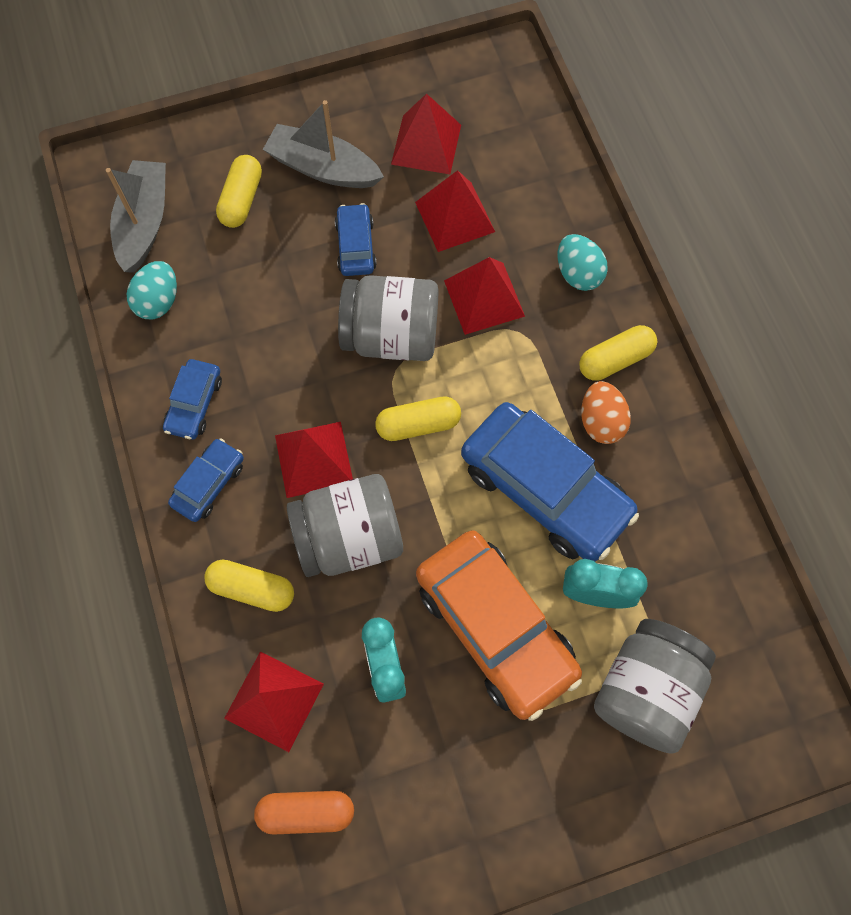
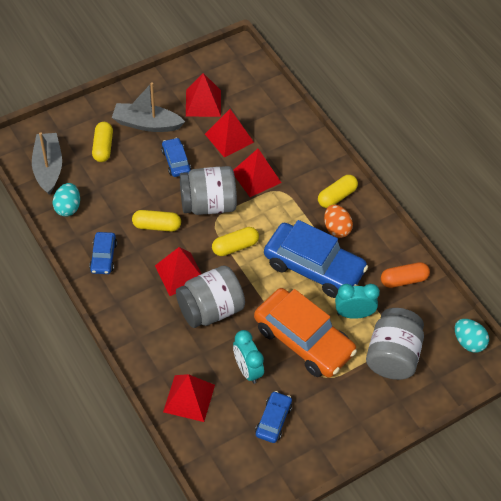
camera: 15 degrees left, 15 degrees down
(209, 483) = (123, 296): blue car -> blue car (273, 420)
(252, 589) = (162, 345): yellow capsule -> yellow capsule (157, 226)
(306, 811) = (221, 449): orange capsule -> orange capsule (403, 280)
(578, 274) = (306, 156): turquoise egg -> turquoise egg (468, 342)

